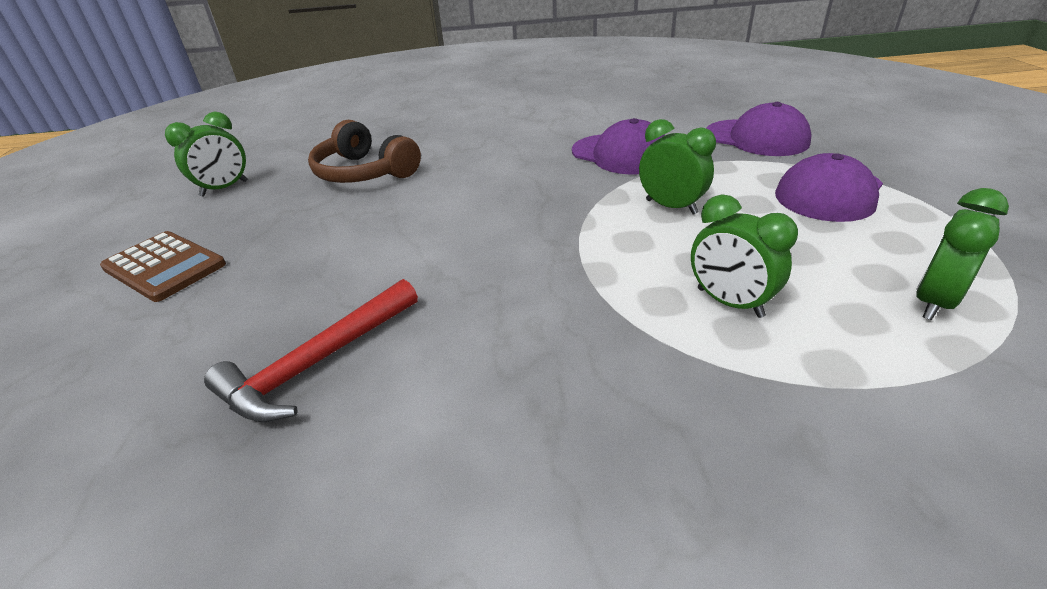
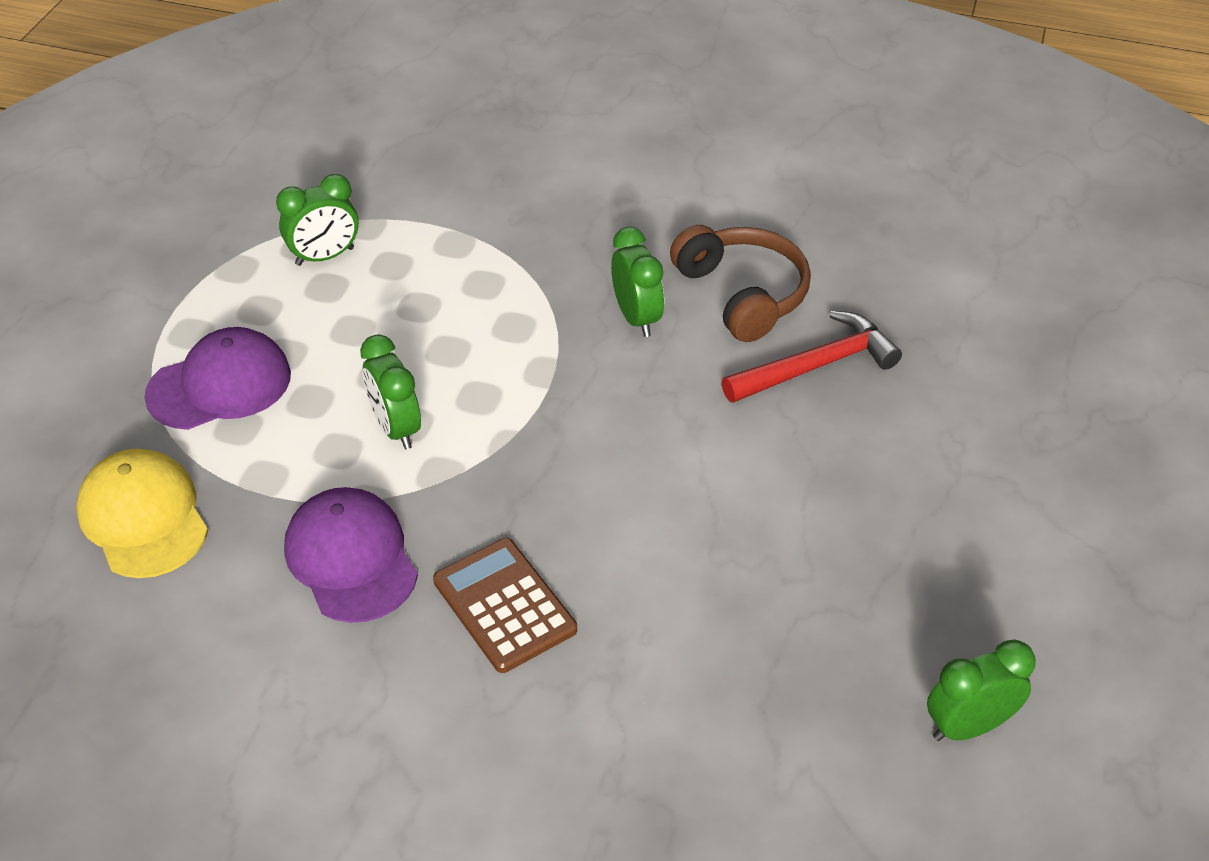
camera: 160 degrees left, 10 degrees up
(164, 266) = (999, 550): brown calculator -> brown calculator (504, 605)
(364, 172) = (738, 677): brown headphones -> brown headphones (743, 294)
(729, 302) = (466, 306): green clock -> green clock (636, 318)
(756, 138) = (143, 517): purple cap -> yellow cap

